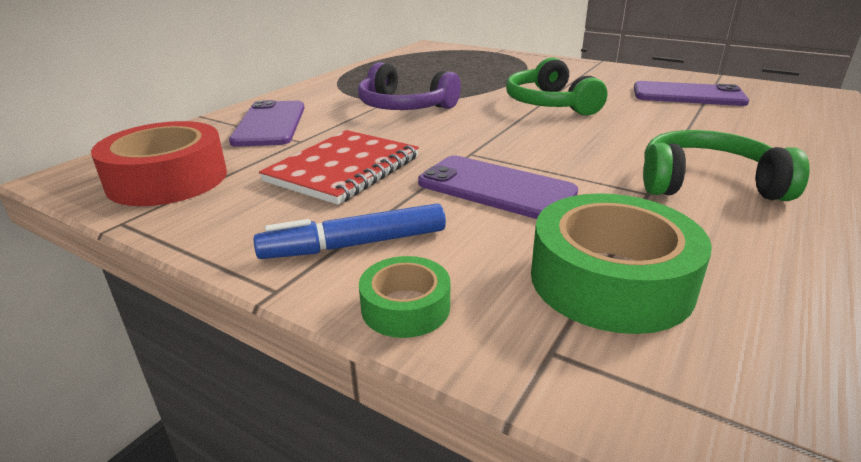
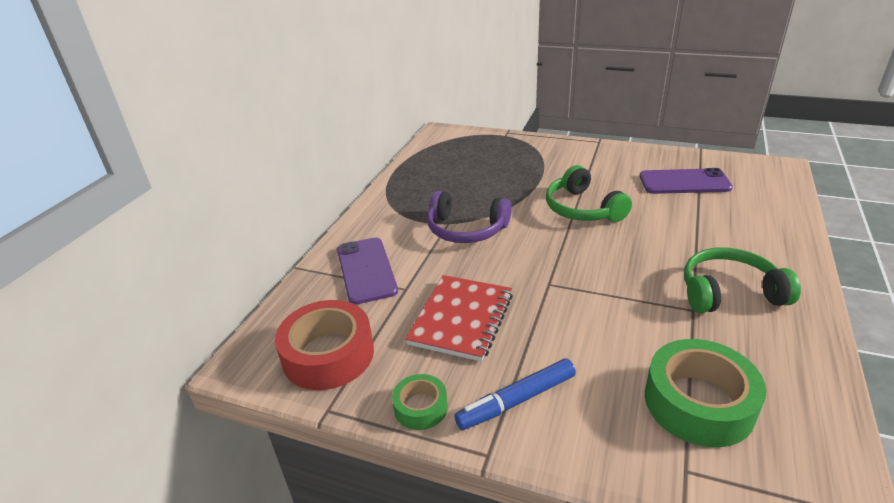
camera: 10 degrees left, 5 degrees up
(405, 307) = (582, 452): green tape -> green tape (420, 407)
(496, 188) = (586, 322): purple phone -> none

